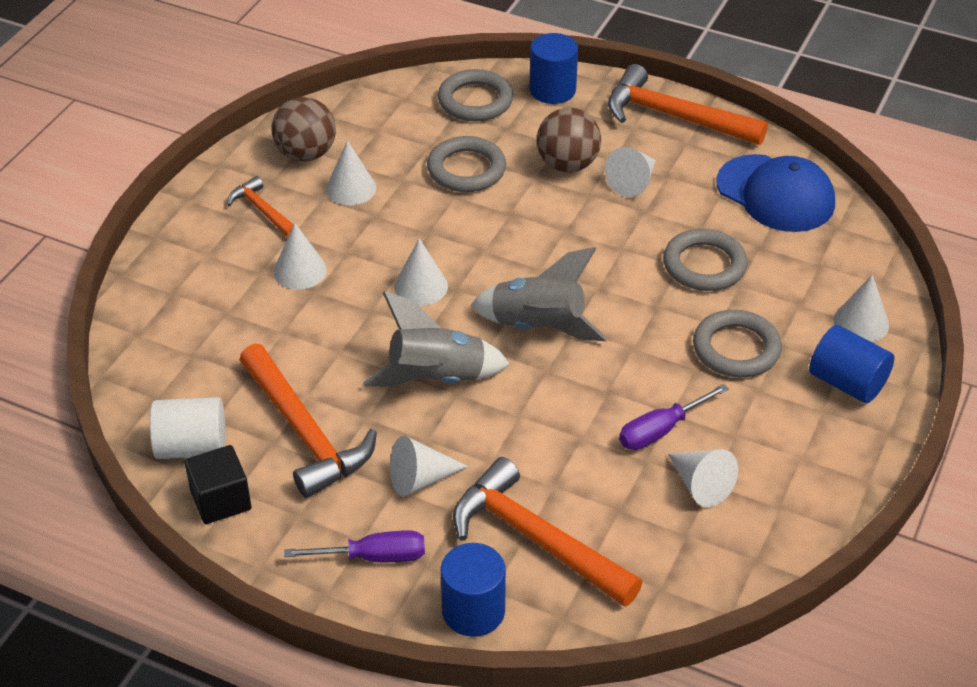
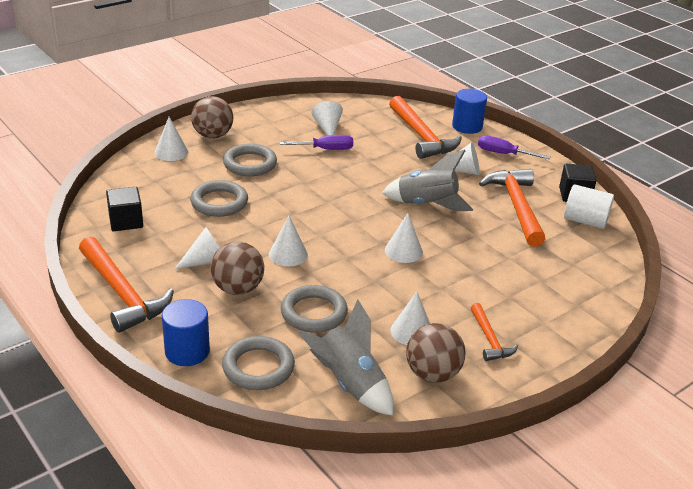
camera: 155 degrees left, 10 degrees down
(300, 271) = (480, 288): white cone -> white cone (288, 254)
(538, 327) = (348, 207): grey rocket -> grey rocket (349, 384)
(775, 194) = (126, 221): blue cap -> black cube
(847, 383) = (213, 135): blue cylinder -> brown ball

